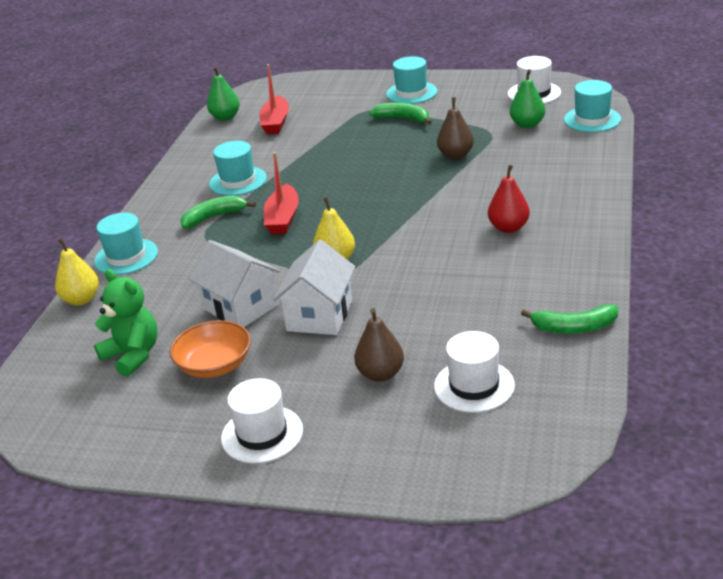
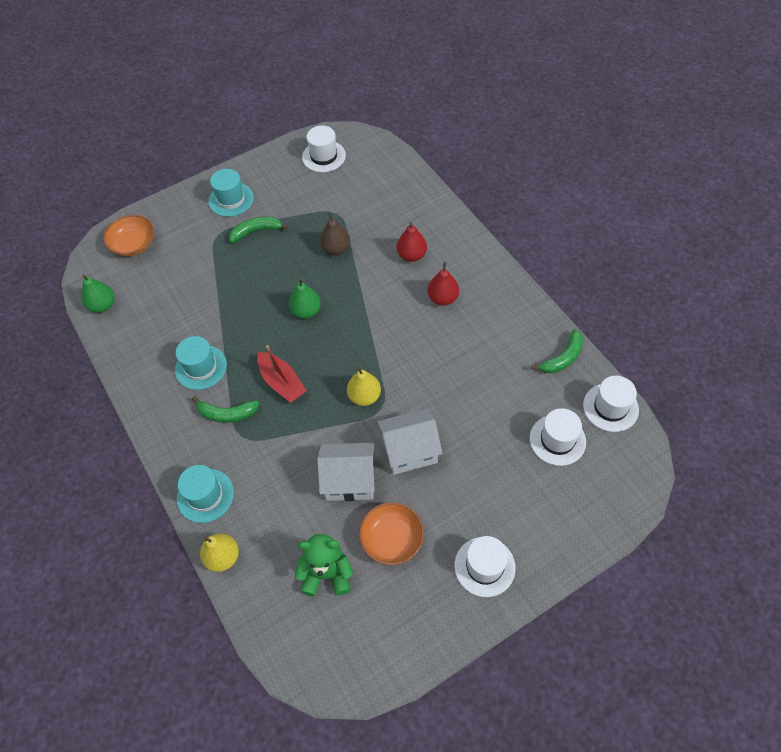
camera: 45 degrees left, 25 degrees up
(214, 217) = (227, 414): green banana -> green banana turned 105 degrees counterclockwise
(276, 123) = (156, 288): red boat -> none
(298, 92) = (134, 244): none -> orange bowl
(319, 315) = (410, 451): white house -> white house turned 75 degrees counterclockwise
(380, 374) = (499, 469): brown pear -> none
(521, 186) = (411, 255): none -> red pear
(527, 124) = (353, 192): green pear -> green pear (306, 311)
(573, 393) = (610, 407): none -> white hat
(592, 119) = (390, 165): turquoise hat -> none

